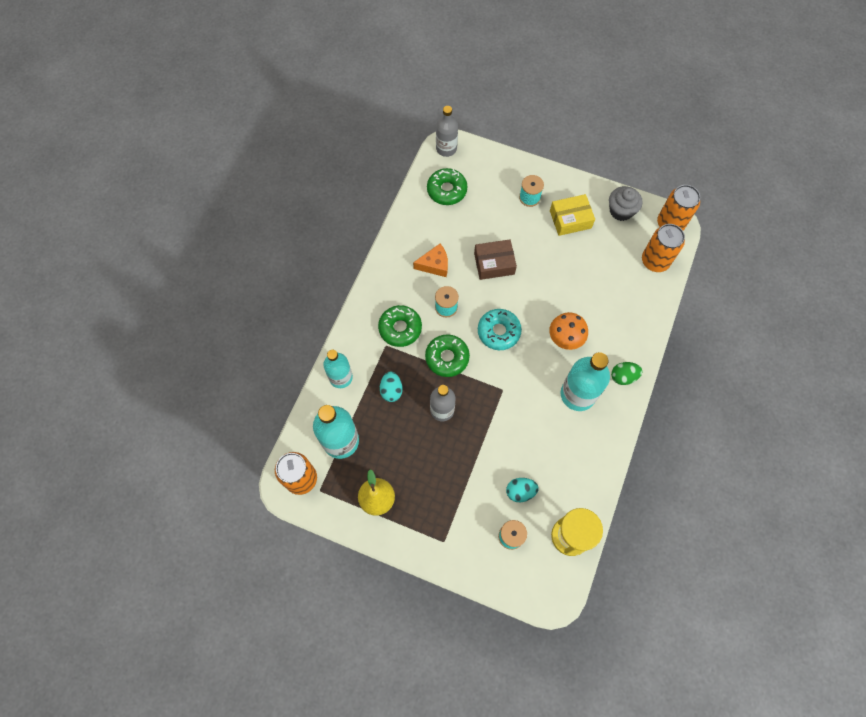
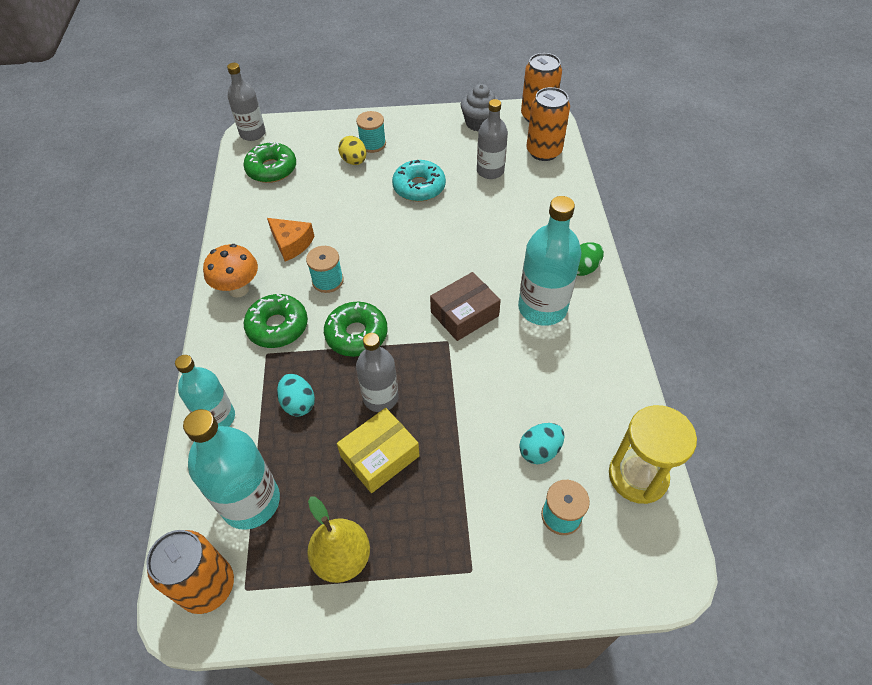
camera: 25 degrees left, 15 degrees down
(434, 265) = (291, 243): orange cheese -> orange cheese turned 75 degrees clockwise
(494, 263) = (365, 217): brown box -> brown box (464, 314)
(498, 332) = (408, 281): turquoise donut -> turquoise donut (419, 187)
(509, 208) = (354, 161): none -> yellow egg
(565, 339) = (492, 258): orange mushroom -> orange mushroom (238, 289)
(570, 219) = (429, 148): yellow box -> yellow box (380, 456)
(604, 262) = (490, 171): none -> grey bottle

